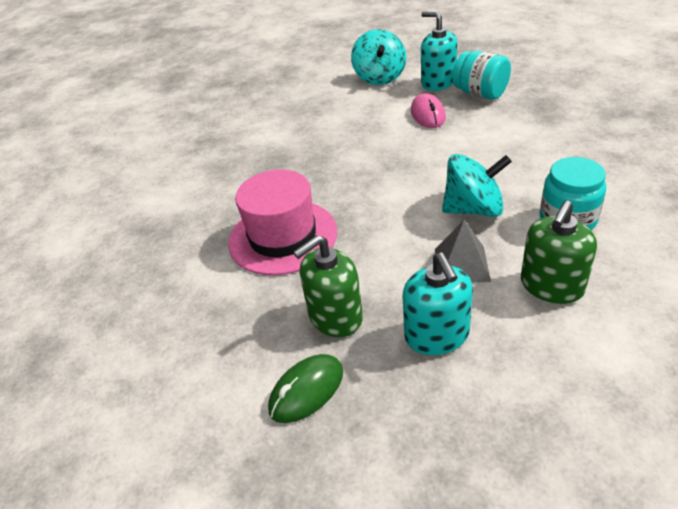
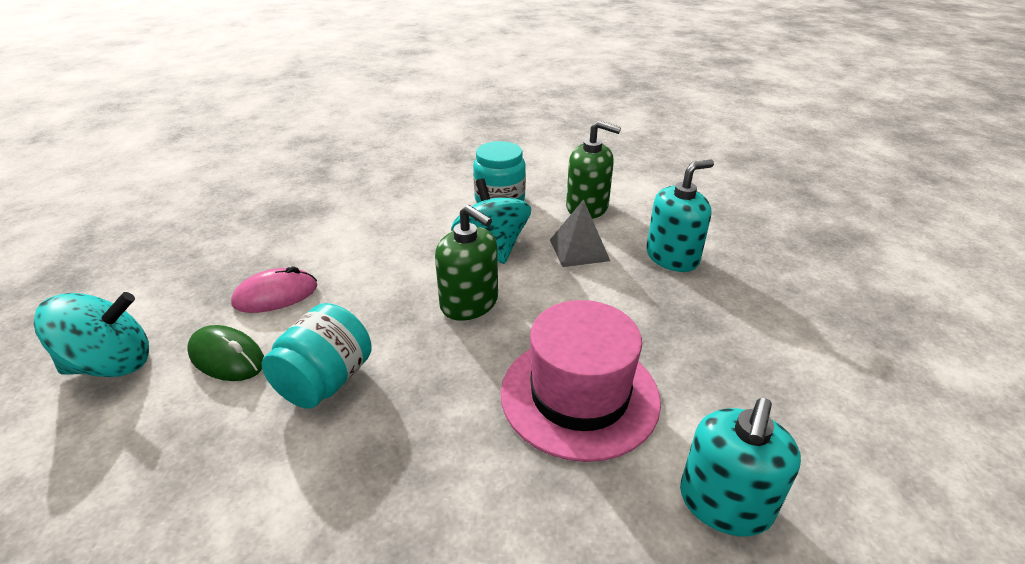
camera: 110 degrees left, 5 degrees down
(306, 390) = (784, 323): green mouse -> green mouse (227, 357)
(335, 316) = (688, 320): green soap dispenser -> green soap dispenser (469, 303)
(438, 82) = (177, 294): turquoise soap dispenser -> turquoise soap dispenser (725, 503)
(480, 93) = (234, 254): turquoise jar -> turquoise jar (325, 381)

